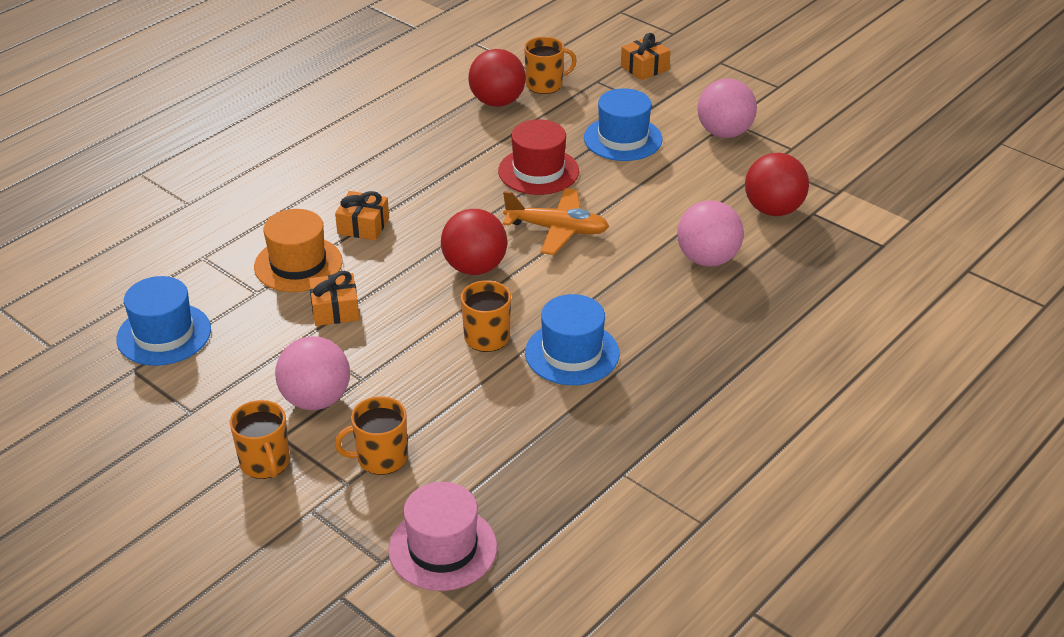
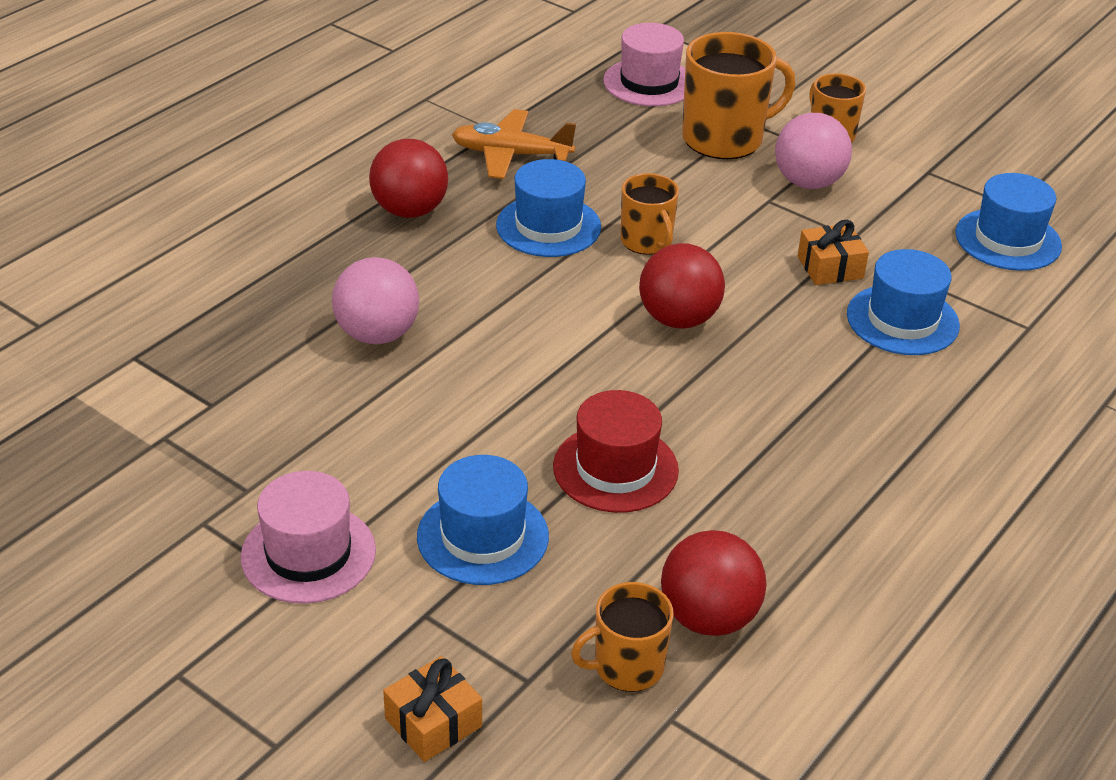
camera: 175 degrees right, 0 degrees up
(298, 264) = (902, 320): orange hat -> blue hat
(363, 226) = (843, 373): orange gift -> none
(380, 458) = (724, 139): orange mug -> orange mug, size x1.70
(557, 229) = (578, 372): orange plane -> orange plane (511, 155)
(724, 133) = (308, 553): pink ball -> pink hat
(773, 210) = (268, 408): red ball -> red ball (410, 211)

